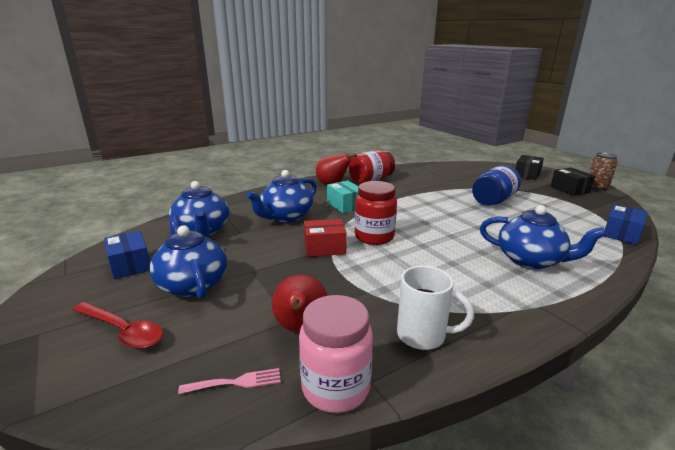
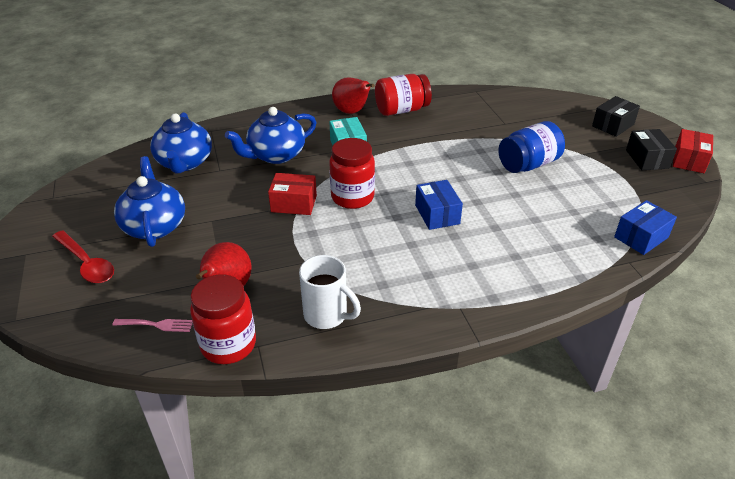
camera: 15 degrees right, 15 degrees up
(130, 265) = (108, 195): blue box -> blue box (437, 214)
(335, 387) = (228, 344): pink jar -> red jar
(531, 260) = (498, 255): blue teapot -> none
(597, 187) = (689, 160): brown can -> red box

